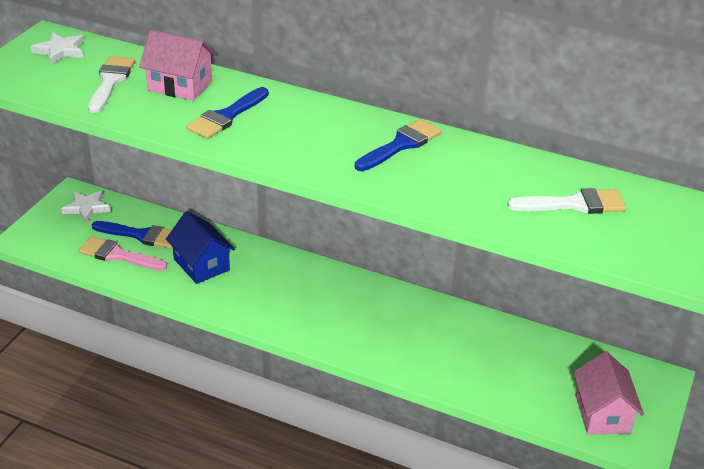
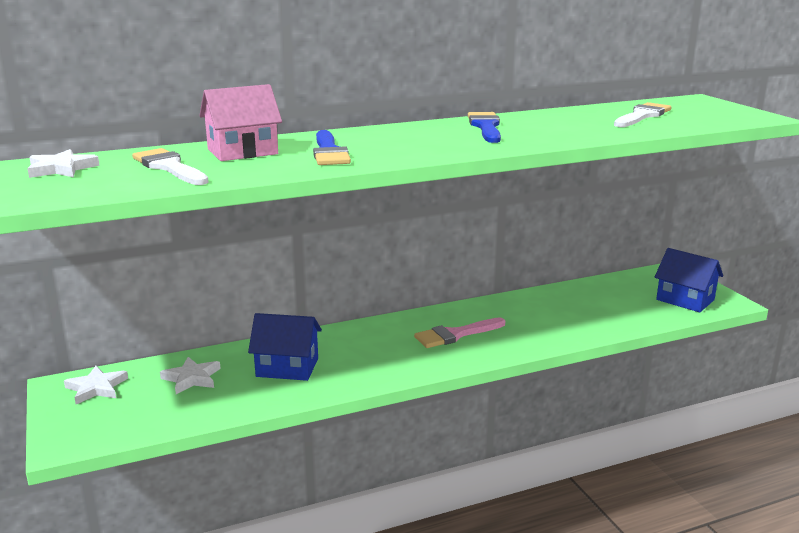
camera: 45 degrees left, 15 degrees down
(118, 255) = (196, 401): pink brush -> pink brush (456, 334)
(140, 235) = (192, 378): blue brush -> white star
(602, 414) = (685, 300): pink house -> blue house

